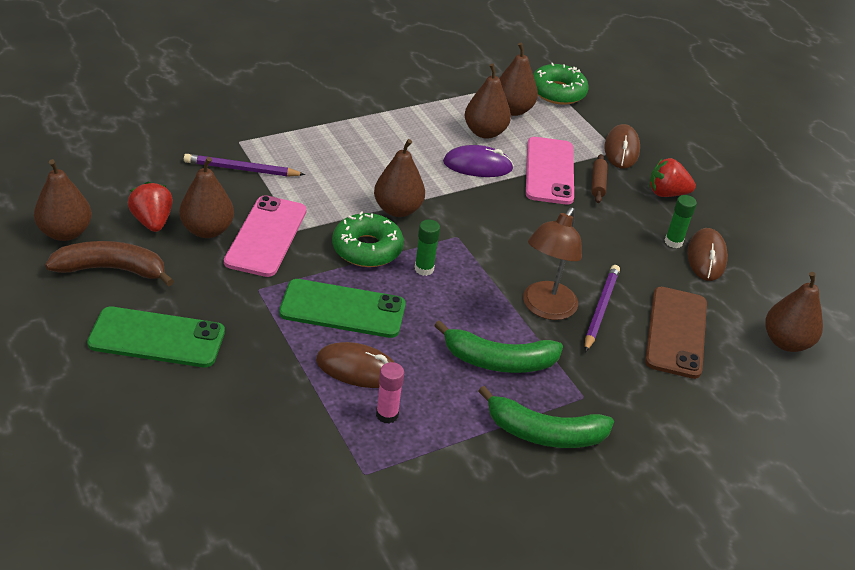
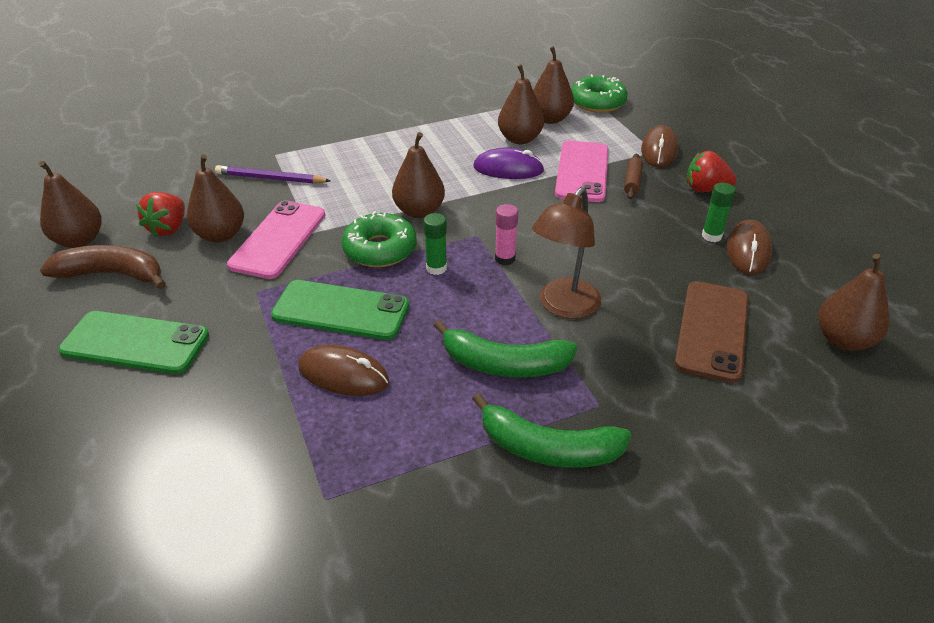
camera: 10 degrees right, 0 degrees up
(152, 222) = (168, 228): red strawberry -> red strawberry turned 150 degrees counterclockwise
(387, 414) = (366, 426): pink glue stick -> pink glue stick (505, 259)
(600, 309) = (626, 306): purple pencil -> none

